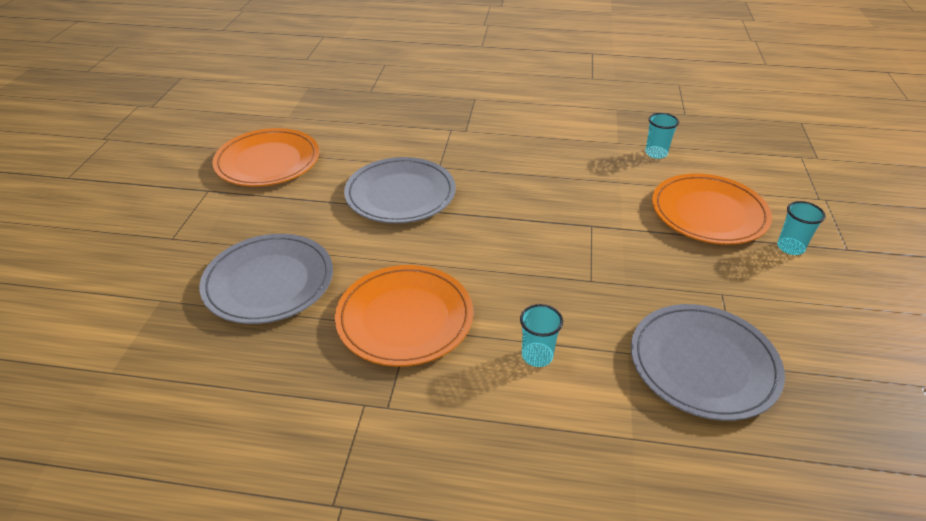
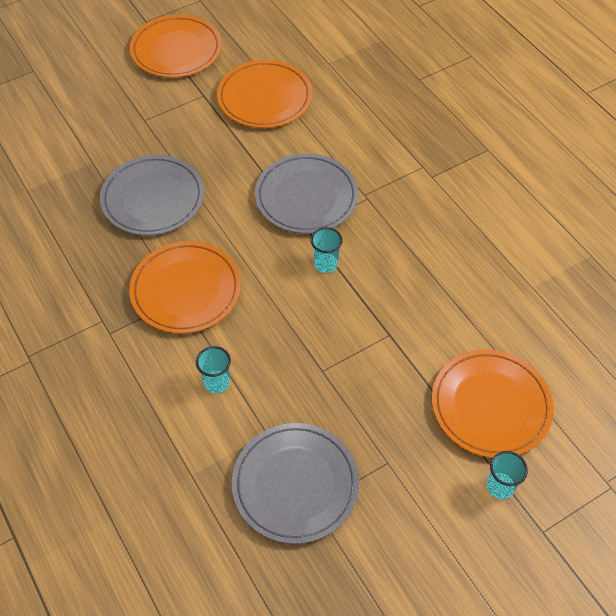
camera: 50 degrees right, 15 degrees up
(133, 178) = (176, 50): none -> orange plate
(656, 153) = (545, 323): turquoise cup -> turquoise cup (325, 264)

